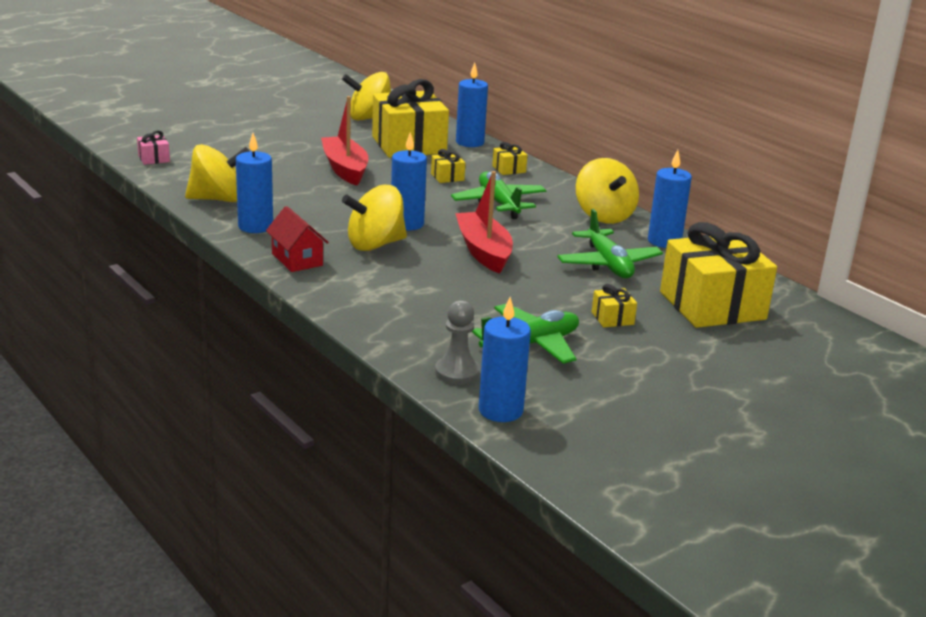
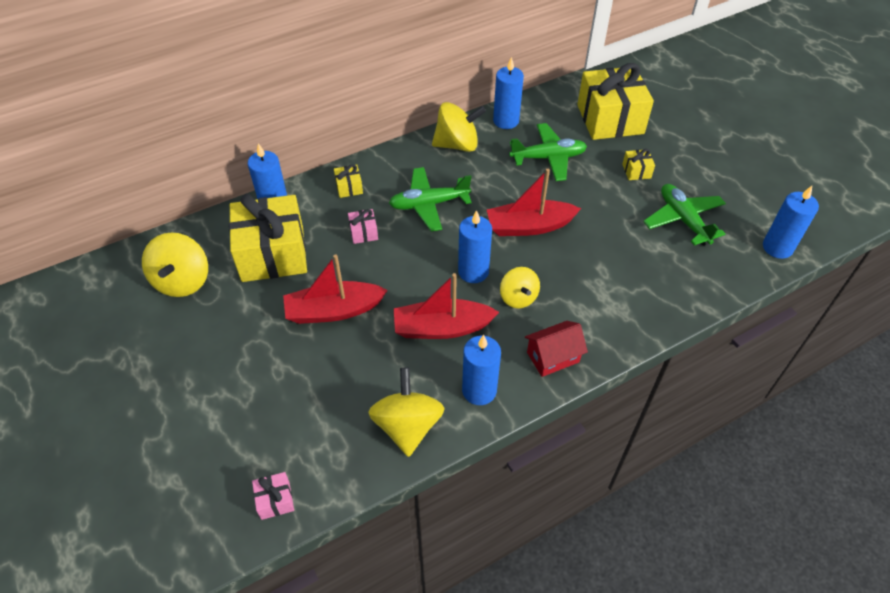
camera: 80 degrees left, 25 degrees up
(330, 211) = (442, 328): none -> red boat
(375, 244) = (518, 297): yellow spinning top -> yellow spinning top, size x0.64
(447, 177) = (363, 232): yellow gift -> pink gift
(457, 372) = (732, 265): grey pawn -> none

